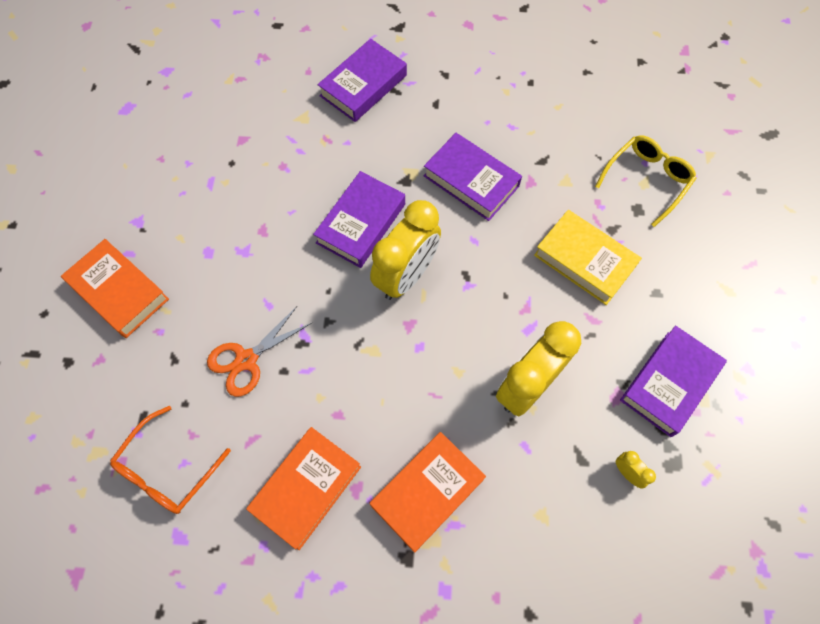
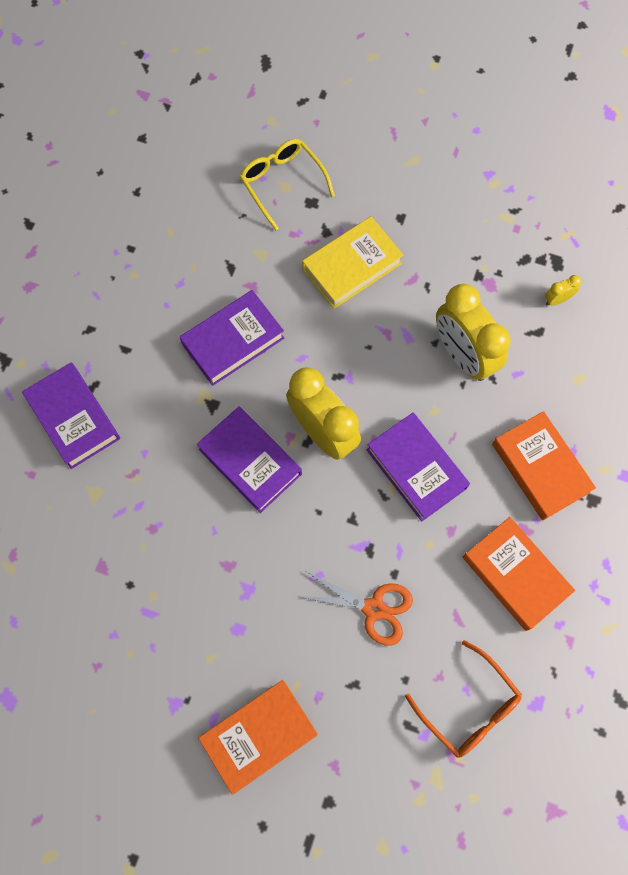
camera: 75 degrees left, 5 degrees up
(246, 360) = (373, 609): orange scissors -> orange scissors turned 45 degrees counterclockwise
(669, 383) = (487, 239): purple book -> purple book (416, 469)

